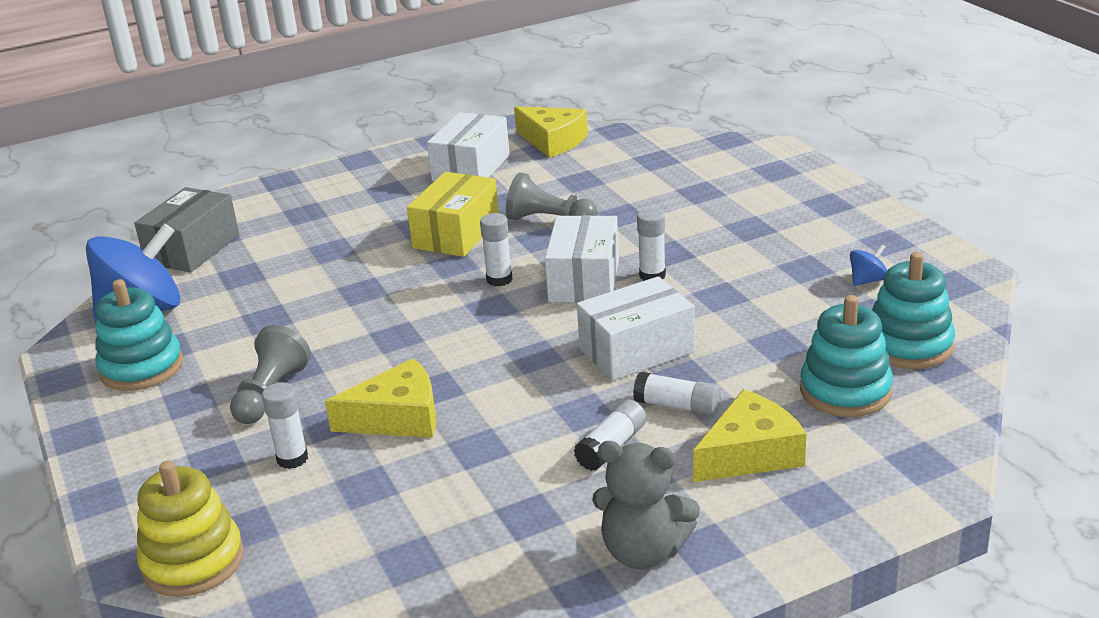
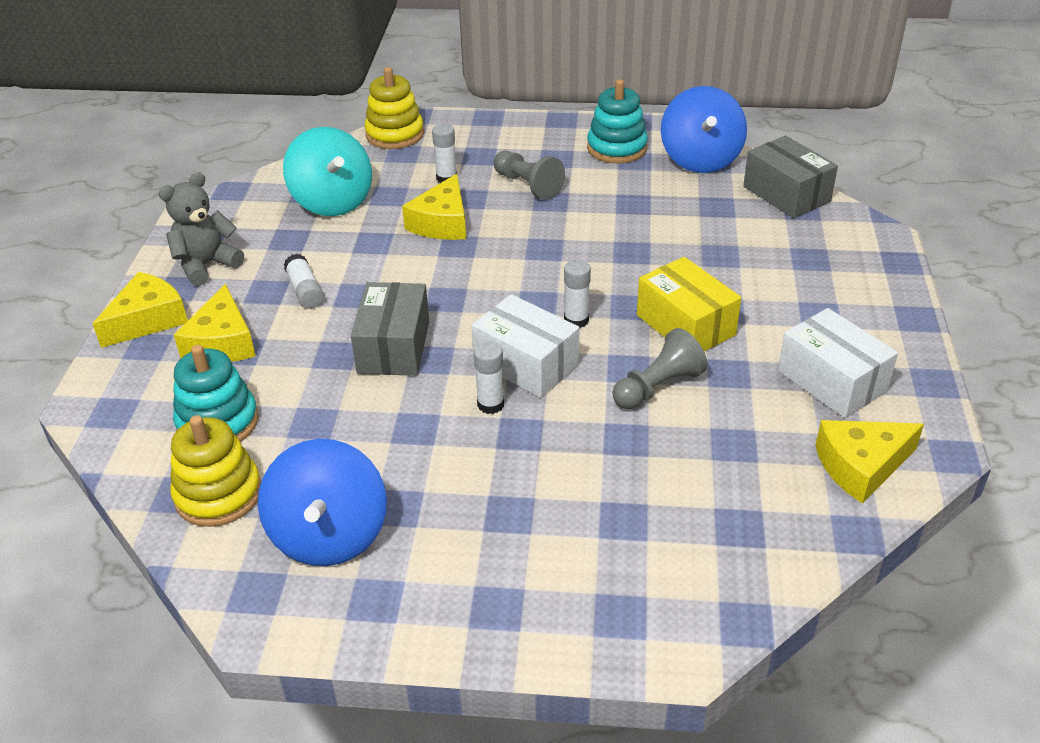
camera: 120 degrees right, 10 degrees up
(416, 525) = (332, 202): none -> turquoise spinning top
(636, 350) = (393, 347): white box -> grey box
(677, 406) = (307, 335): white glue stick -> none
(782, 531) = (148, 320): none -> yellow cheese
(867, 280) = (329, 535): blue spinning top -> blue spinning top, size x2.45
(908, 345) = (218, 494): turquoise stacking toy -> yellow stacking toy

